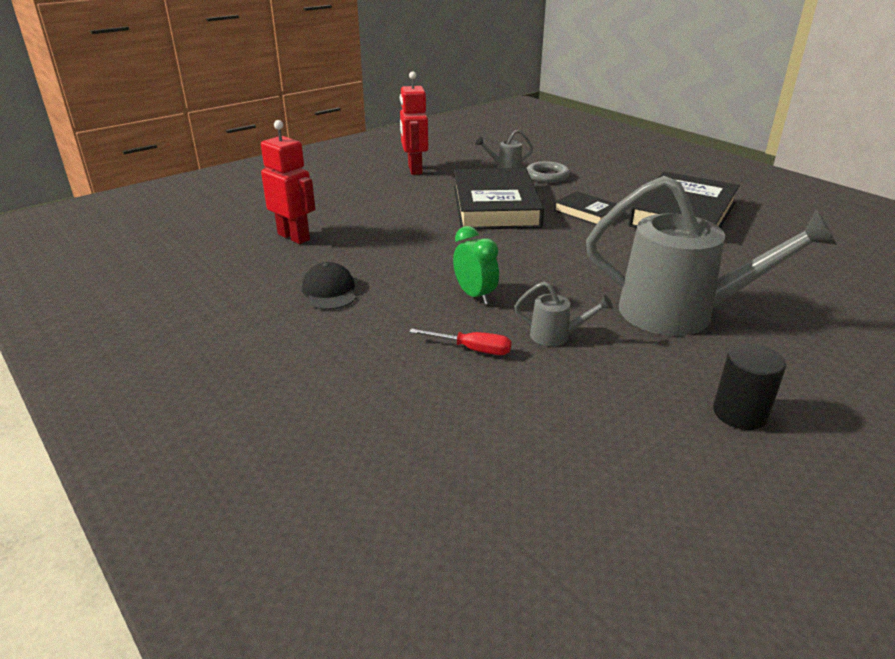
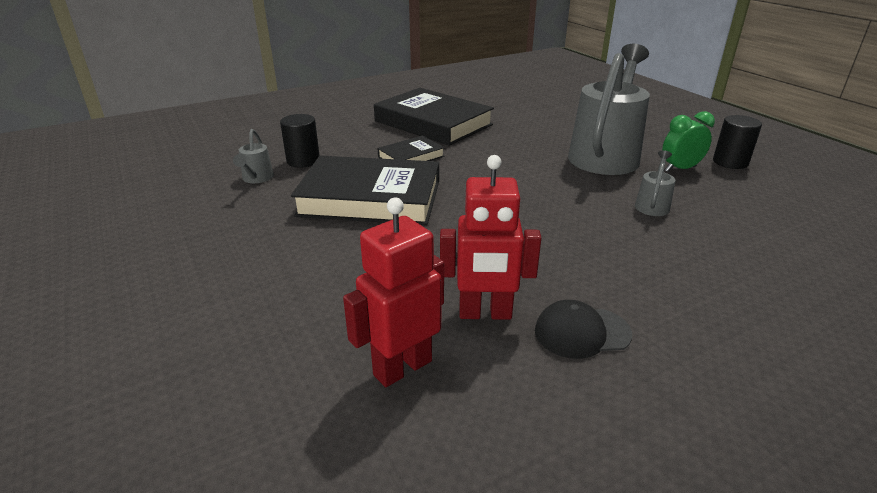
camera: 80 degrees left, 0 degrees up
(414, 169) = (205, 240): red robot -> red robot (485, 314)
(472, 349) = (687, 246): red screwdriver -> none
(475, 295) = (585, 233): green clock -> green clock (680, 169)
(547, 176) = (303, 161): grey ring -> black cylinder

